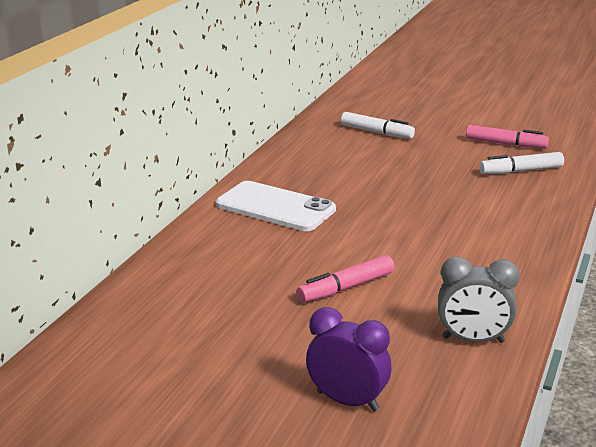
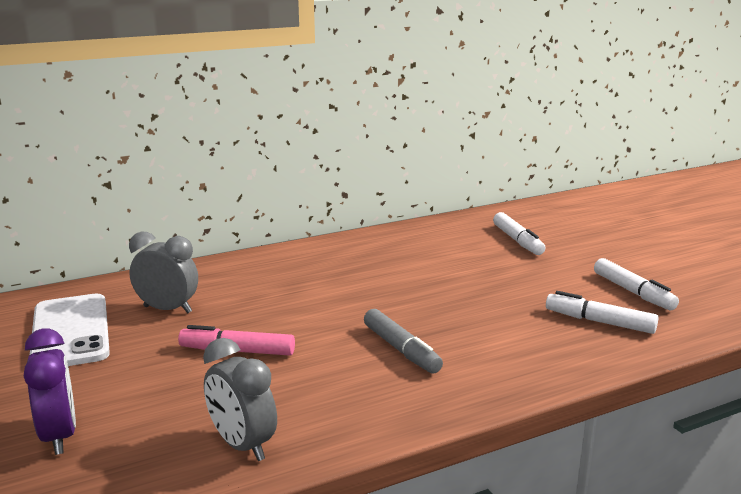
camera: 40 degrees right, 5 degrees down
(227, 284) = (168, 309): none -> grey clock
(275, 207) = (313, 269): white phone -> white phone (70, 332)
(447, 237) = (401, 349): none -> grey marker
(505, 144) = (633, 292): pink marker -> white marker

